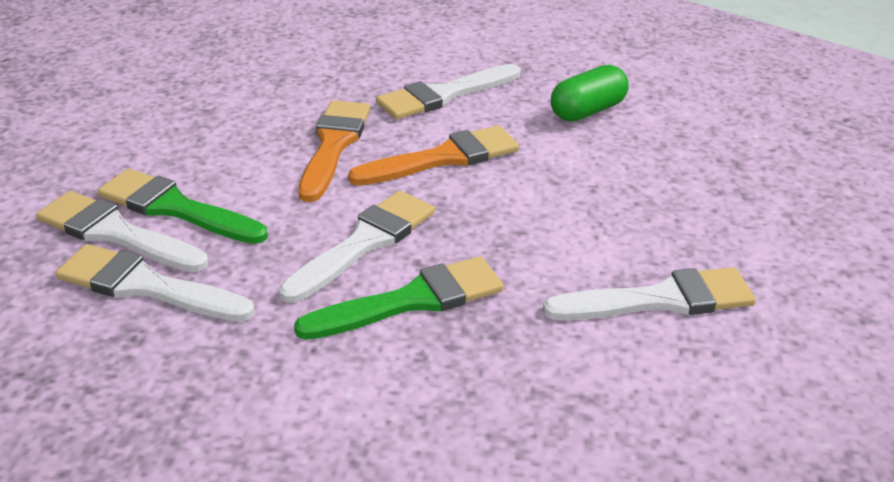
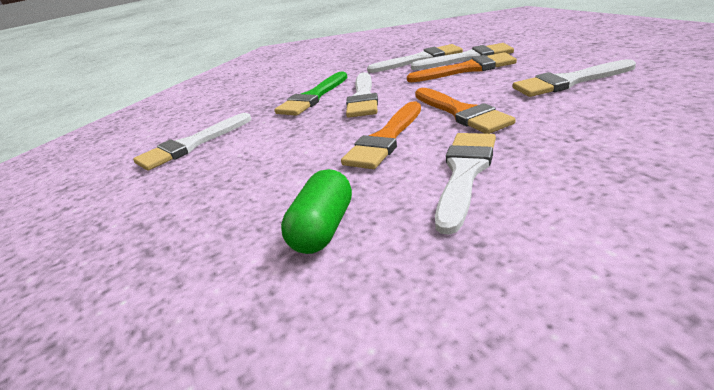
camera: 150 degrees right, 5 degrees down
(176, 208) = (466, 69): green brush -> orange brush
(183, 118) = (569, 81): none -> white brush

